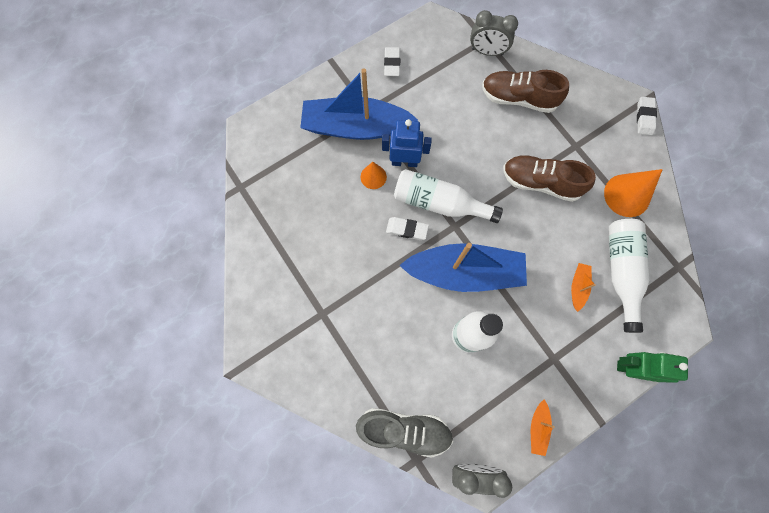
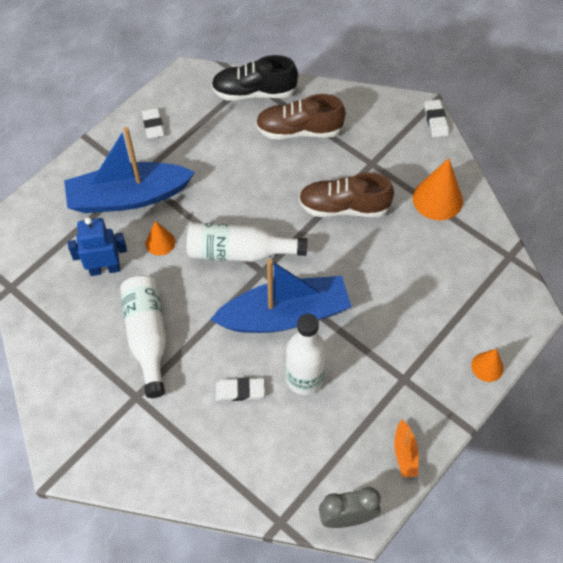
camera: 15 degrees left, 15 degrees down
(404, 162) = (191, 220): blue robot -> blue robot (105, 269)
(405, 430) = (259, 494): grey shoe -> none
(407, 229) = (210, 287): white eraser -> white eraser (240, 391)
(487, 52) = (254, 92): grey clock -> black shoe
(578, 287) = (410, 301): orange boat -> none
(621, 271) = (451, 274): white bottle -> white bottle (147, 336)
(631, 367) = (487, 367): green robot -> orange cone

